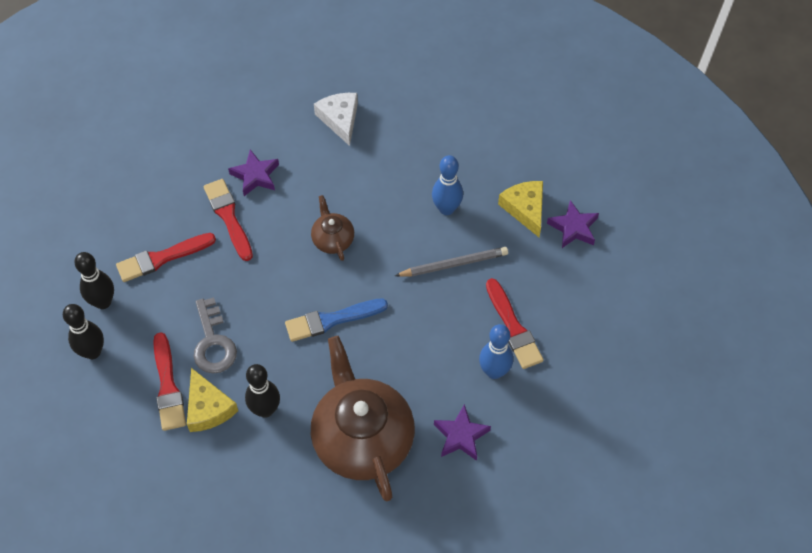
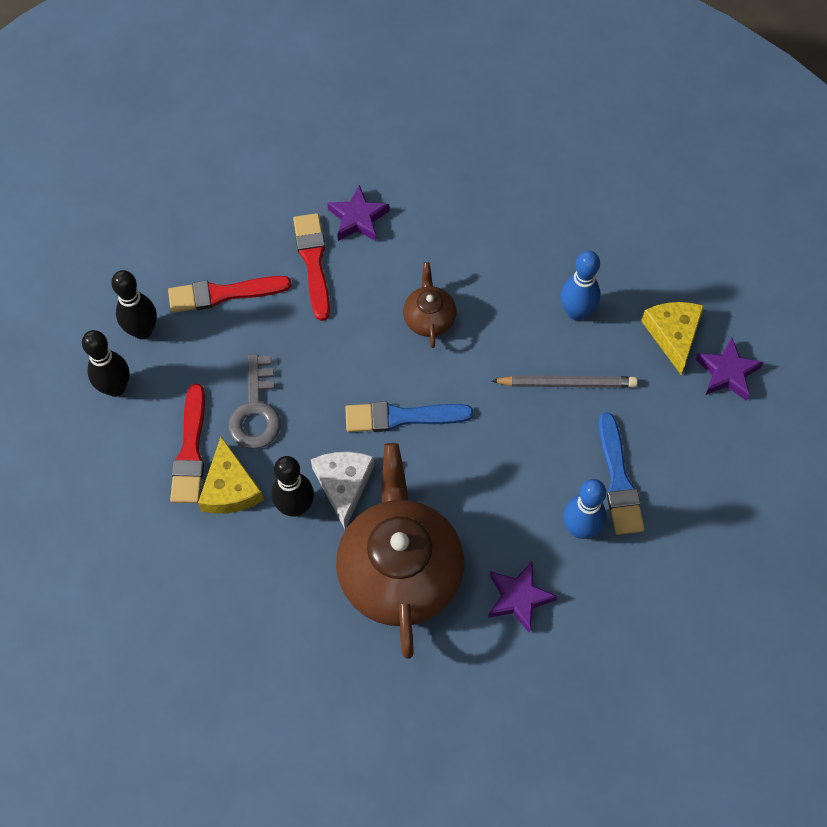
camera: 15 degrees right, 5 degrees up
(340, 119) = (477, 171): white cheese -> white cheese (343, 485)
(513, 328) = (618, 480): red brush -> blue brush

